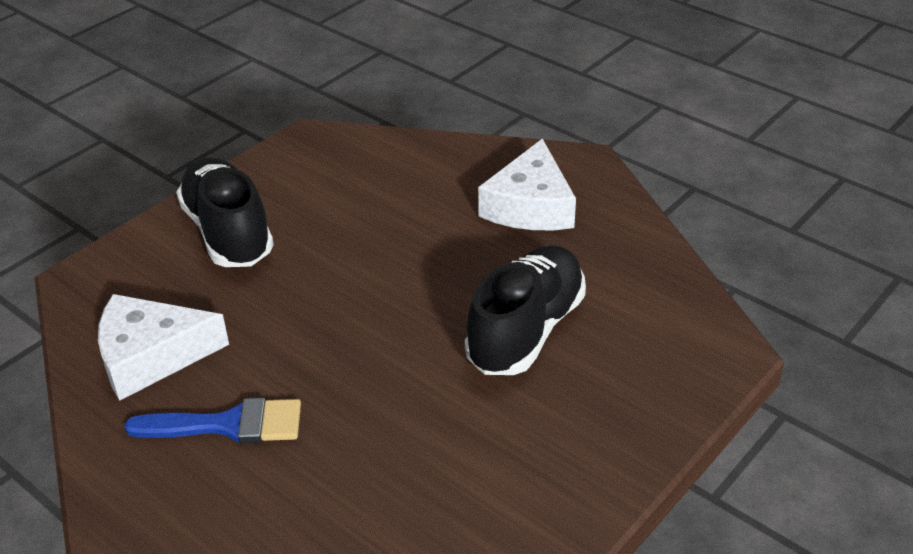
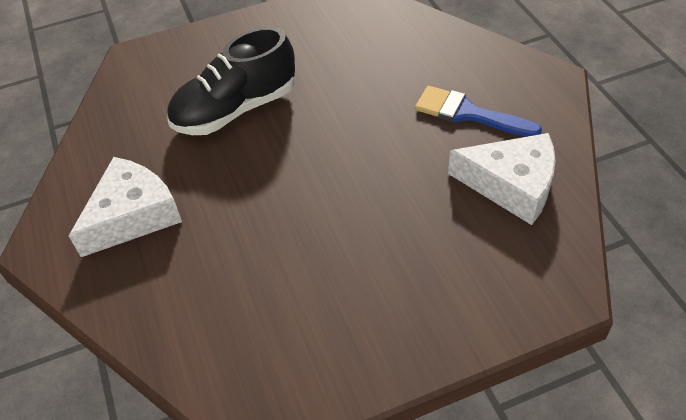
camera: 150 degrees left, 10 degrees up
(228, 232) = (408, 295): black shoe -> none

